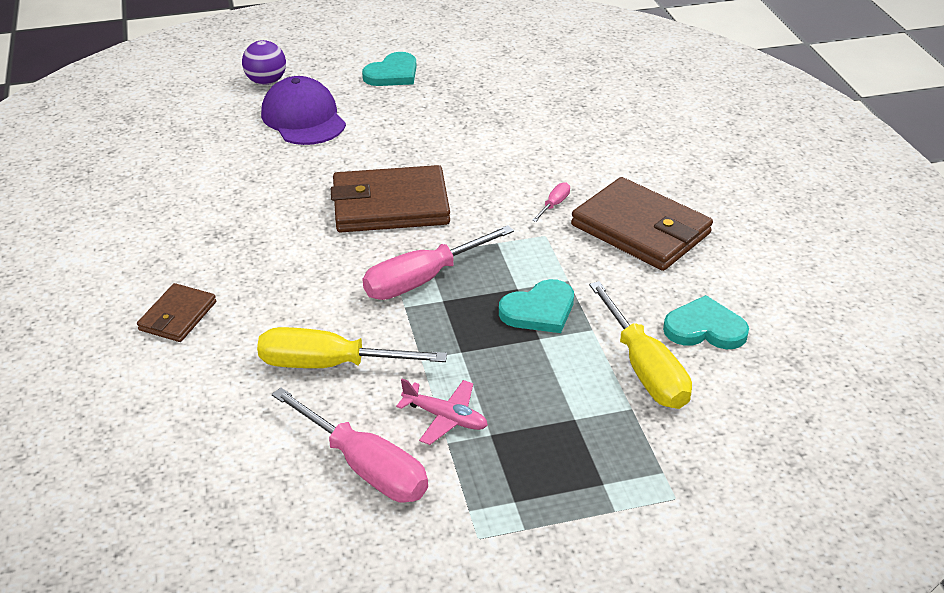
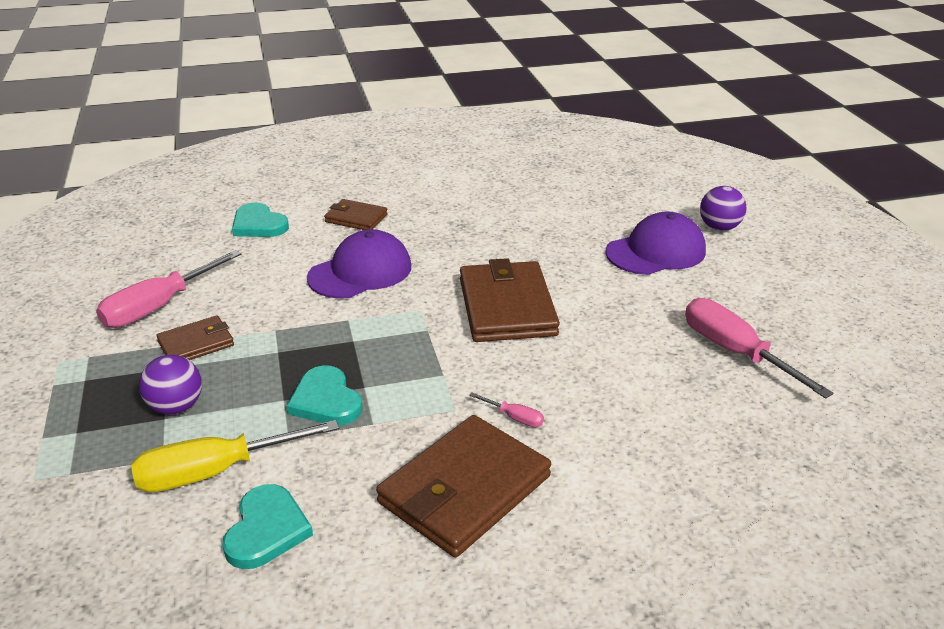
camera: 90 degrees right, 5 degrees down
(309, 304) = (360, 272): none -> purple cap
(330, 365) = (280, 285): yellow screwdriver -> none
(392, 74) = (771, 300): turquoise heart -> turquoise heart (258, 225)
(423, 279) = (385, 329): pink screwdriver -> pink screwdriver (735, 352)
(445, 418) = (196, 343): pink plane -> brown wallet
(556, 413) = (176, 407): none -> purple ball

